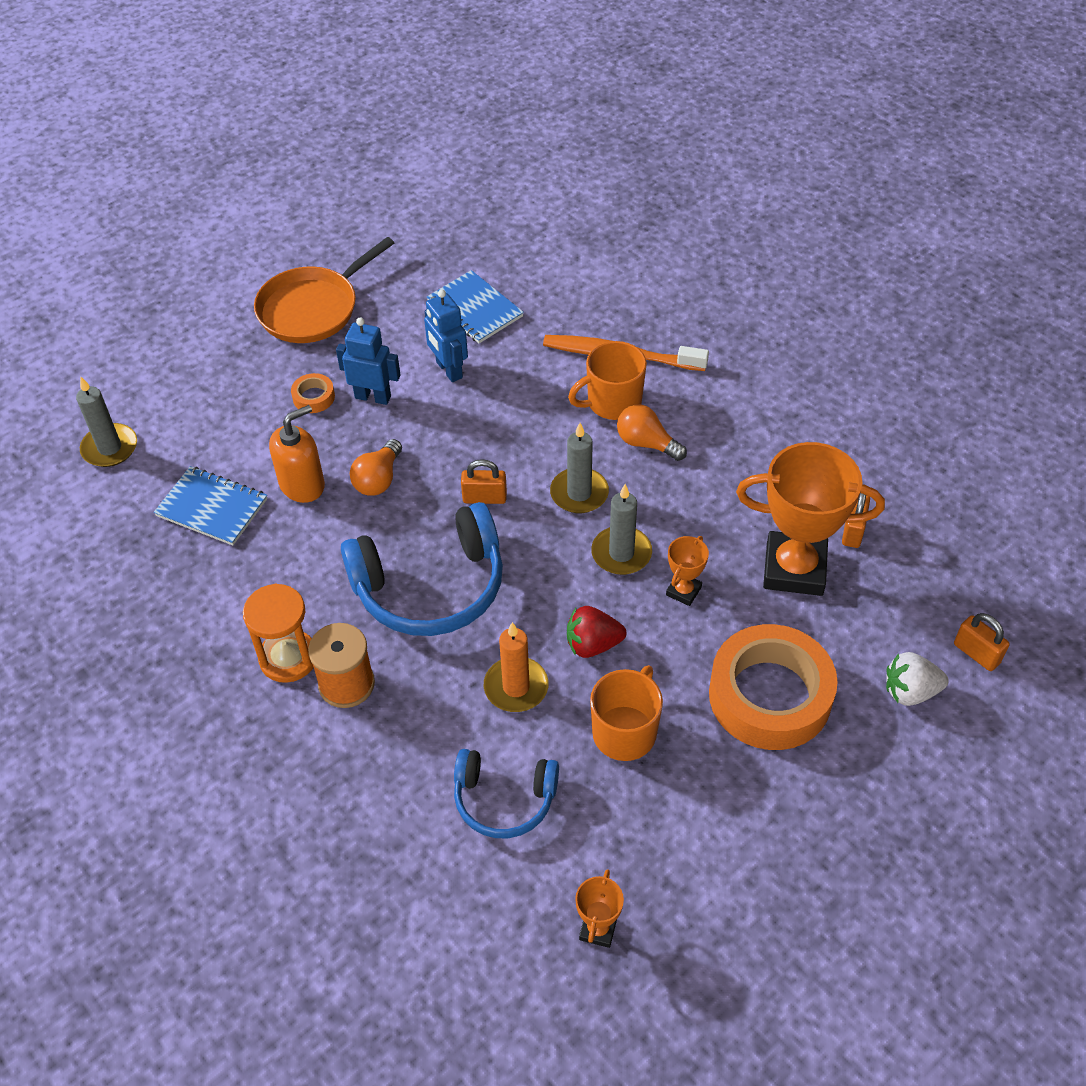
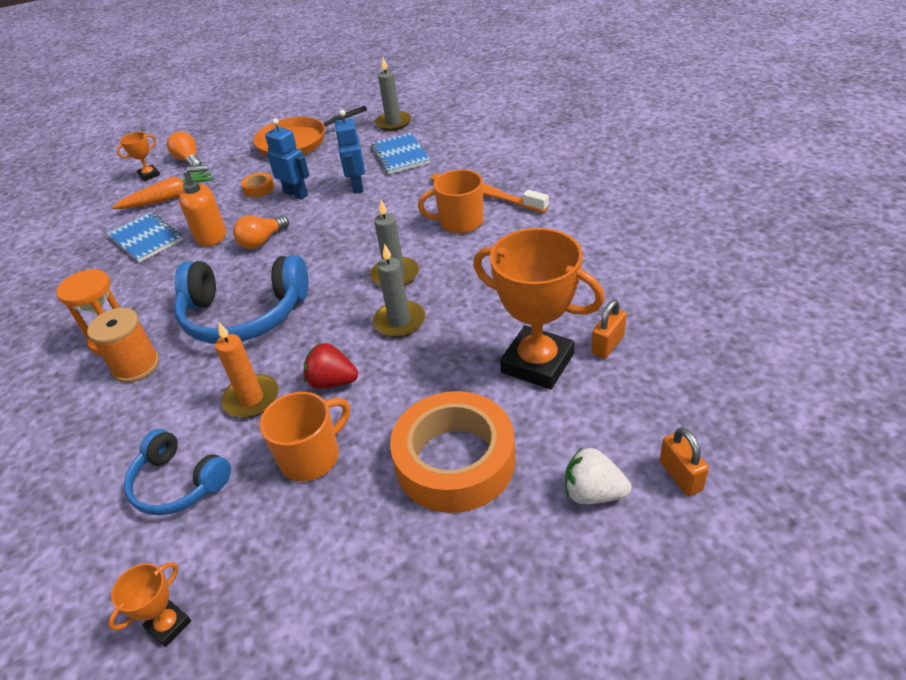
camera: 25 degrees right, 10 degrees down
(110, 448) = (118, 196): grey candle -> grey candle (393, 123)
(193, 436) = (169, 198): none -> orange carrot
(484, 498) = (325, 265): orange padlock -> none
(646, 443) = (468, 252): orange light bulb -> orange light bulb (189, 160)
(683, 591) = (431, 359): orange trophy -> orange trophy (149, 175)

